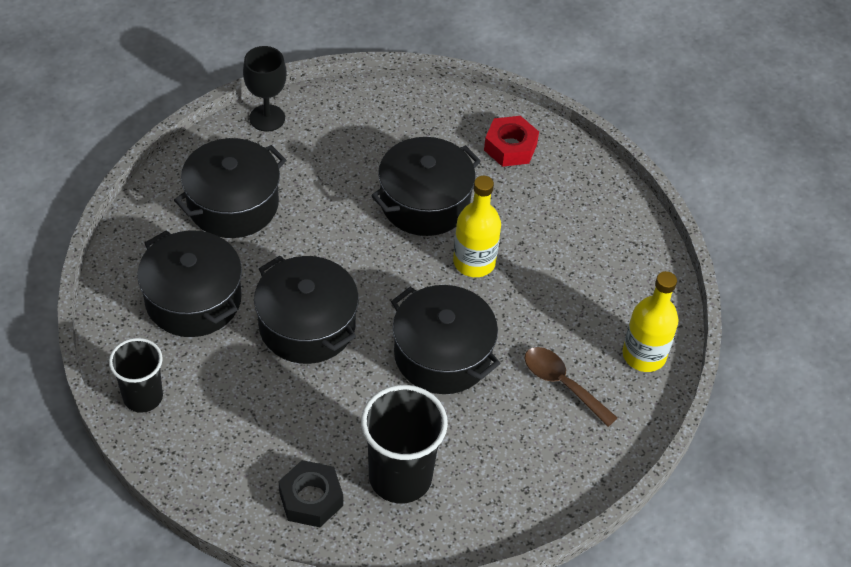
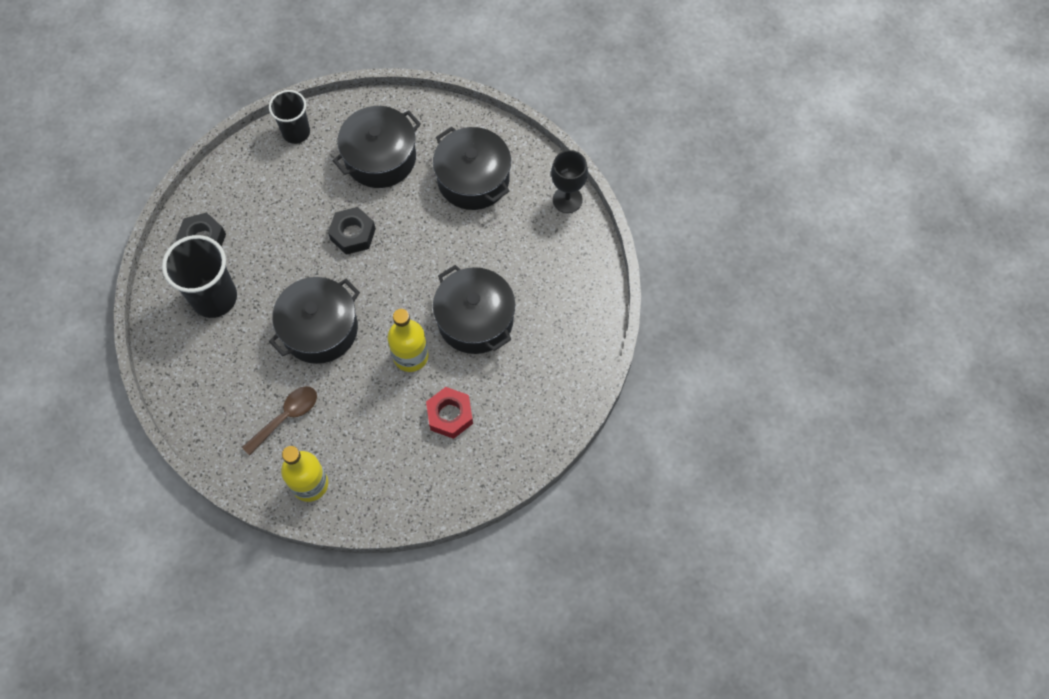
camera: 95 degrees right, 15 degrees up
(307, 325) = (353, 234): black pot -> black nut
(510, 147) = (539, 392): red nut -> red nut (450, 415)

